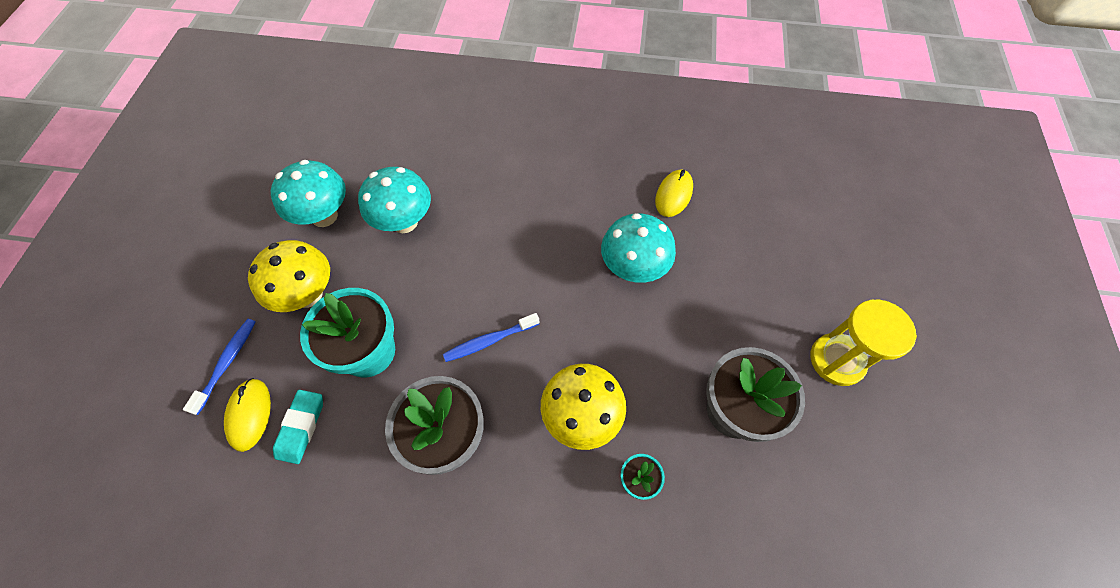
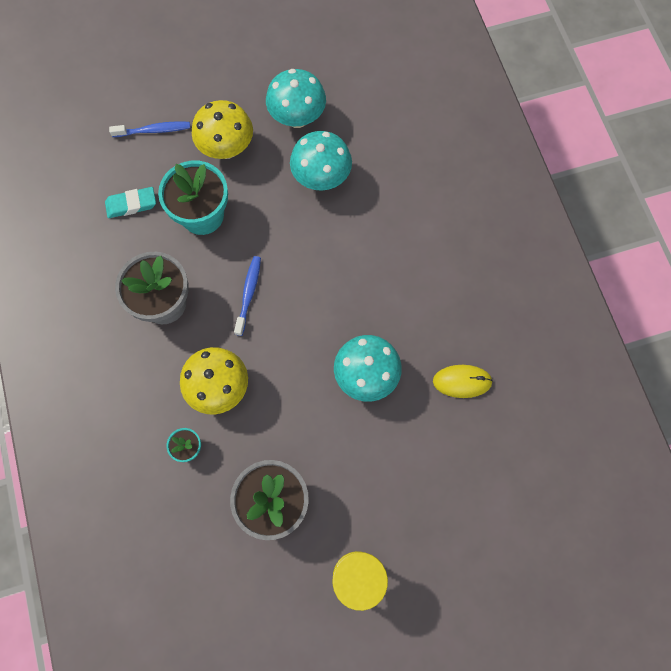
camera: 65 degrees right, 10 degrees up
(249, 414) = (126, 168): yellow mouse -> none
(489, 341) = (249, 294): blue toothbrush -> blue toothbrush turned 60 degrees clockwise

